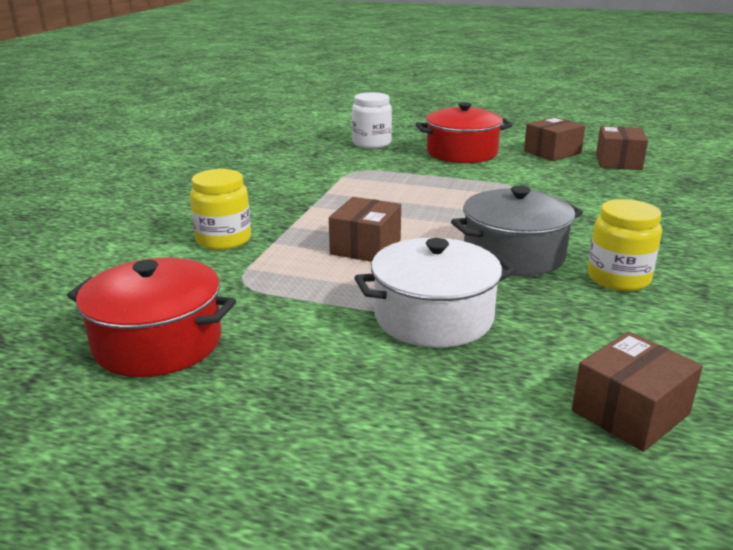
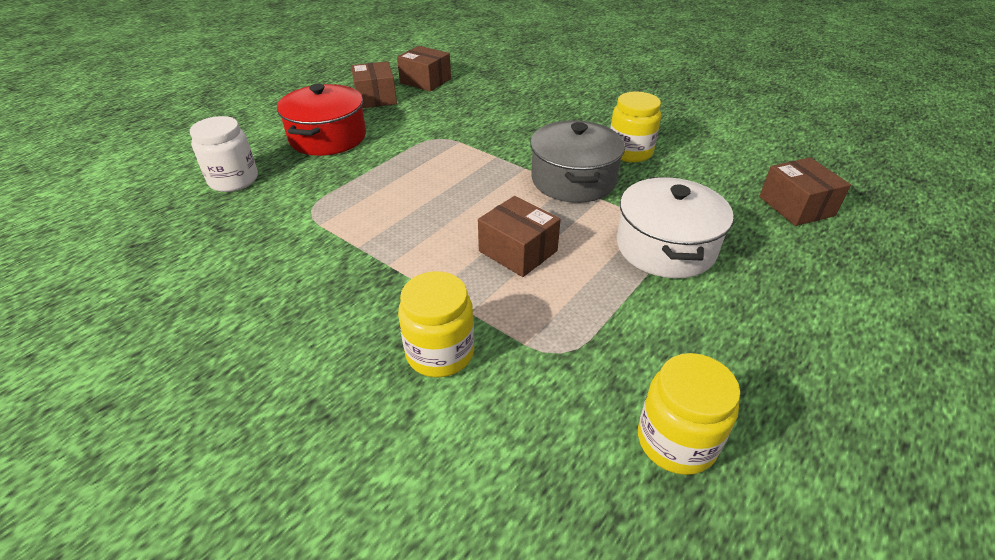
camera: 70 degrees left, 15 degrees up
(158, 342) = (676, 441): red pot -> yellow jar

